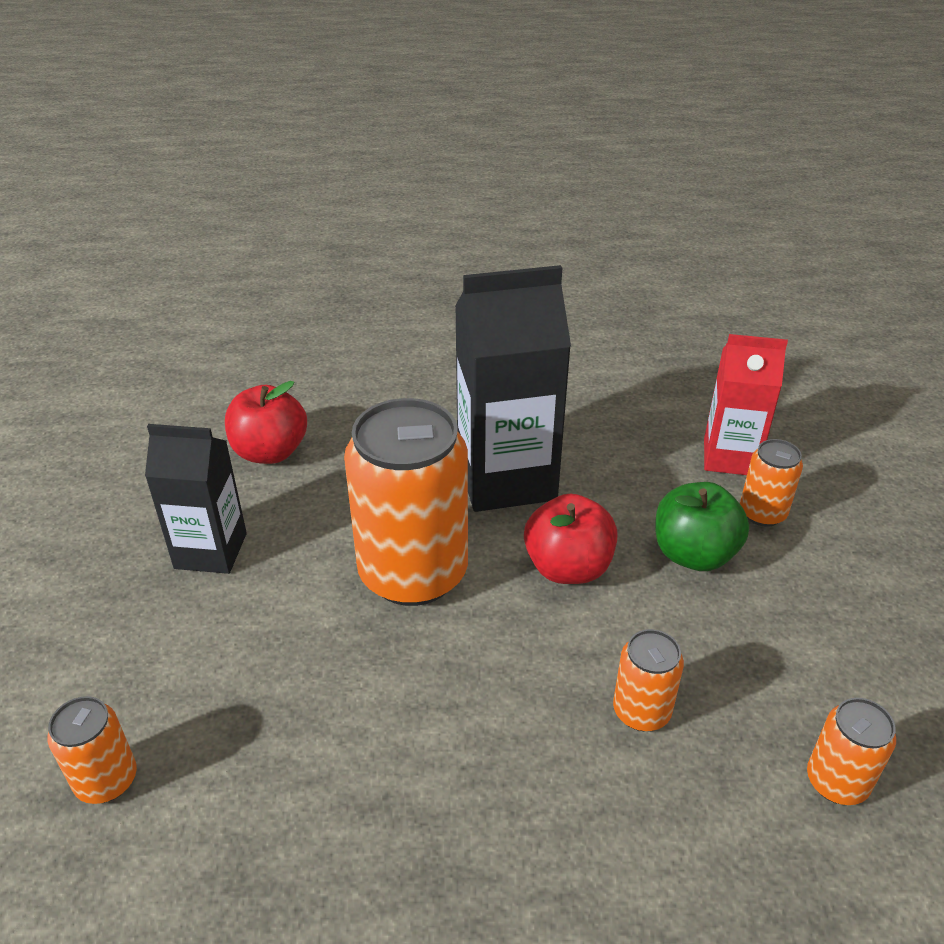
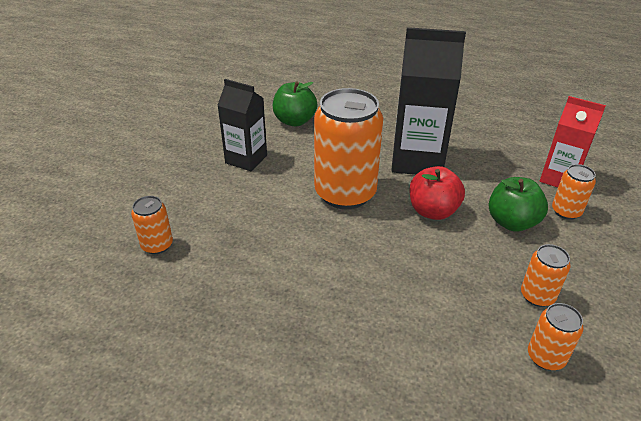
camera: 20 degrees right, 0 degrees up
(270, 452) = (294, 121): red apple -> green apple
(641, 711) = (443, 290): orange can -> orange can (537, 296)

